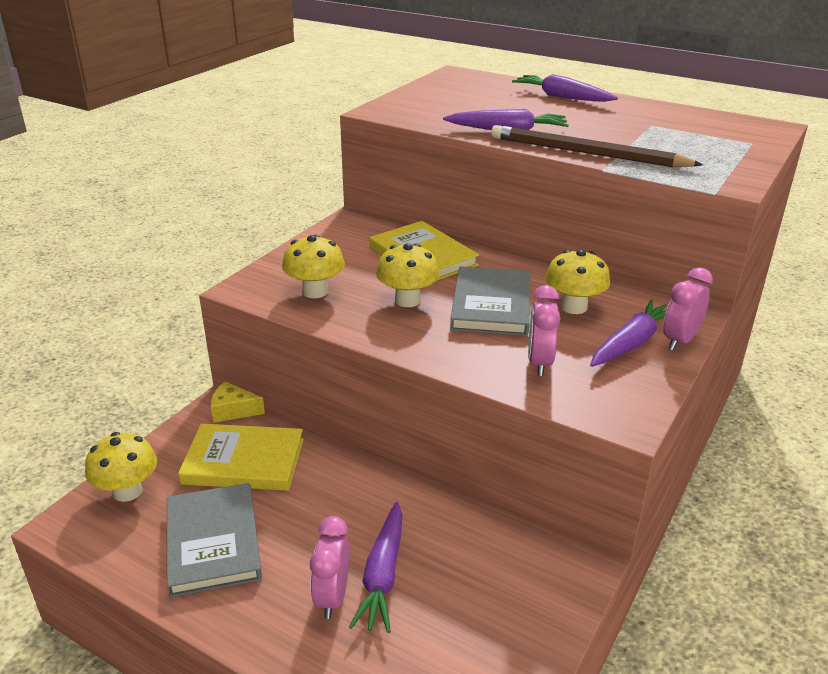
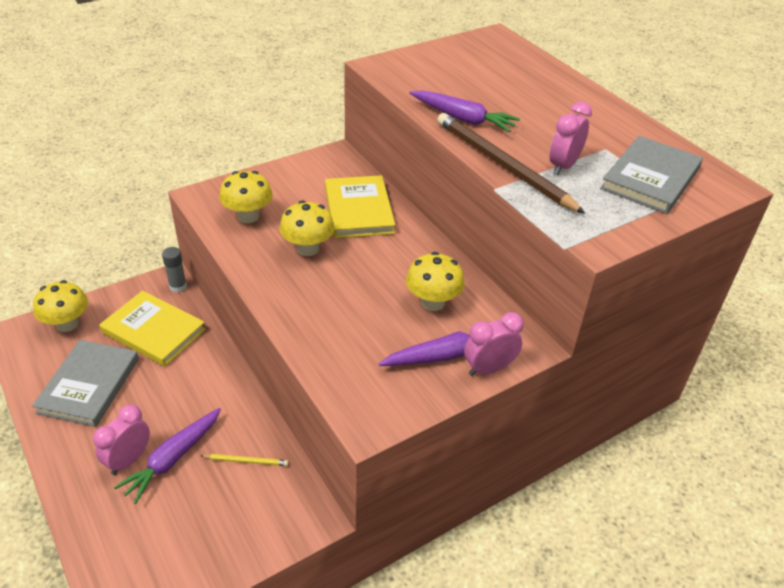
camera: 25 degrees right, 10 degrees up
(233, 410) = (178, 286): yellow cheese -> grey glue stick
(464, 543) = (246, 461): none -> yellow pencil
(491, 305) = (367, 276): grey book -> grey book (650, 178)
(539, 363) = (352, 344): pink clock -> pink clock (563, 166)
(562, 97) = (560, 90): purple carrot -> none

